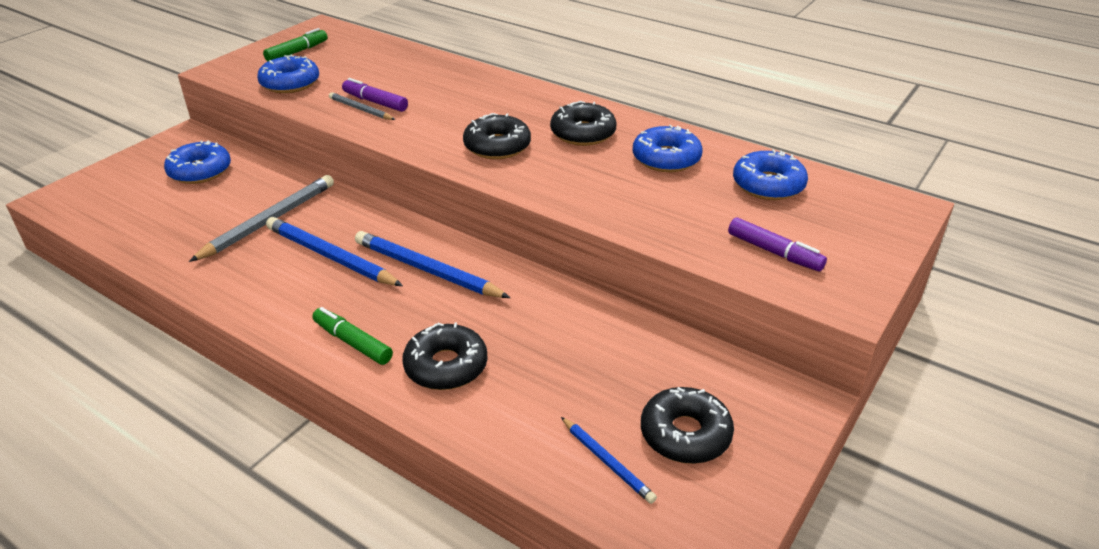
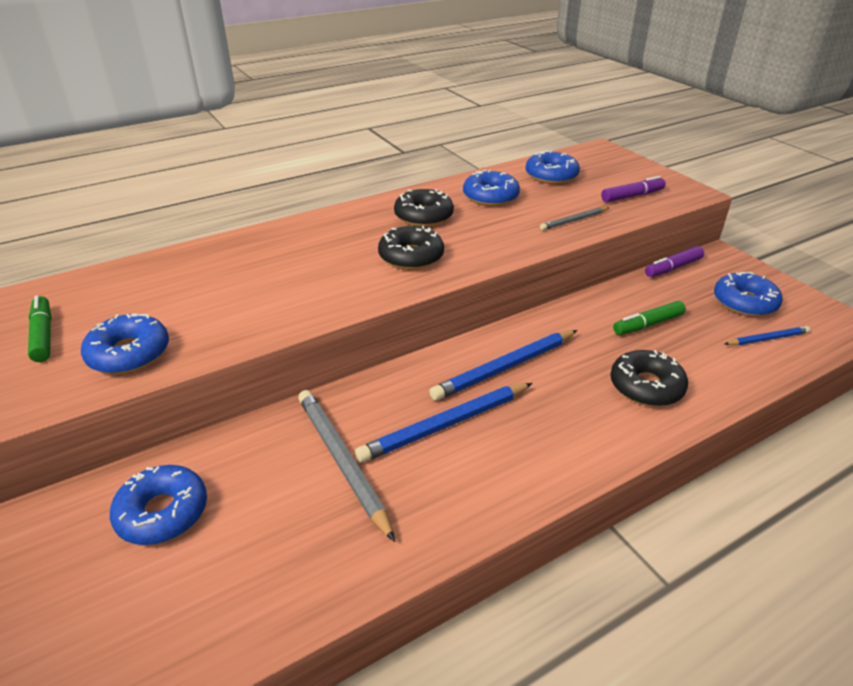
camera: 65 degrees left, 0 degrees up
(353, 342) = (595, 435): green marker -> green marker (648, 324)
(360, 109) = (258, 315): grey pencil -> grey pencil (574, 221)
(375, 102) = (252, 303): purple marker -> purple marker (673, 268)
(685, 434) = (744, 302): black donut -> blue donut

